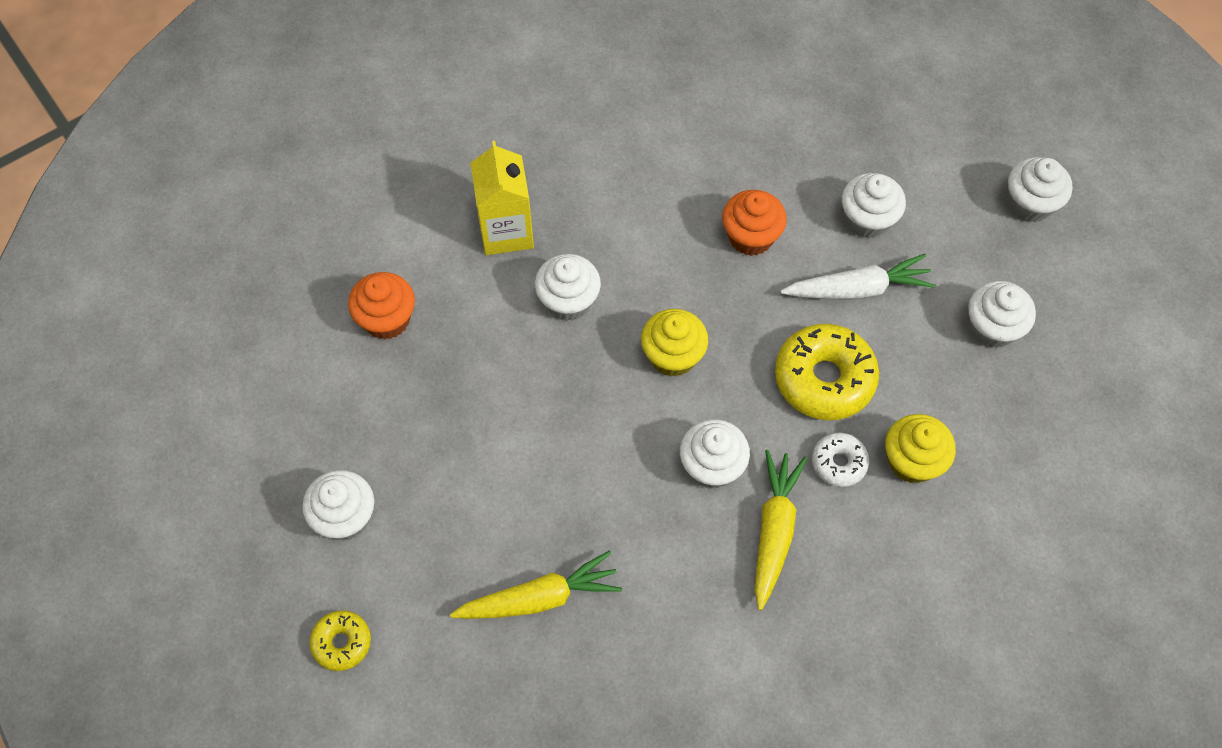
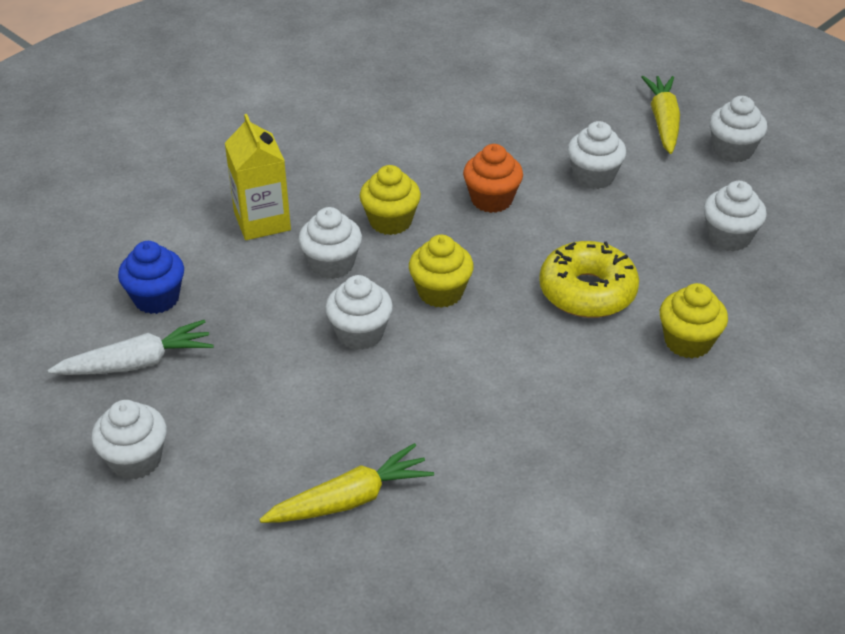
camera: 10 degrees left, 20 degrees down
(342, 643) = (146, 568): yellow donut -> none
(387, 319) = (156, 298): orange cupcake -> blue cupcake
(638, 251) = (390, 221): none -> yellow cupcake
(712, 466) = (498, 370): white cupcake -> white cupcake (360, 333)
(774, 531) = (572, 413): yellow carrot -> yellow carrot (663, 122)
(838, 463) = (619, 352): white donut -> none
(857, 289) = (598, 224): white carrot -> white carrot (136, 363)

